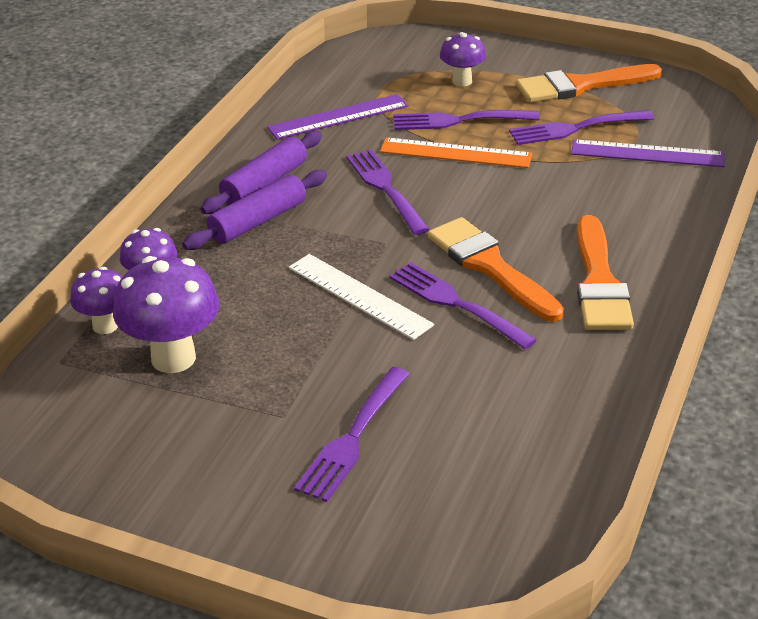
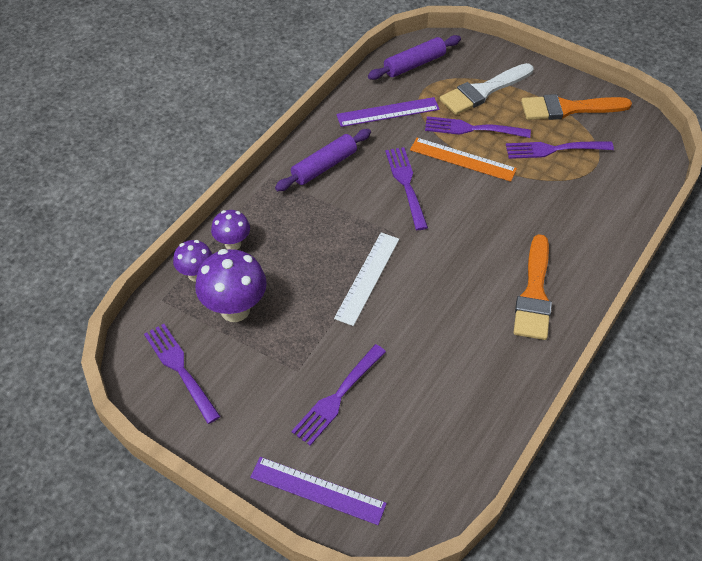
camera: 10 degrees right, 15 degrees up
(258, 221) = (313, 200): purple rolling pin -> purple rolling pin (414, 64)
(359, 296) = (367, 278): white ruler -> white ruler turned 60 degrees clockwise
(456, 303) = (431, 296): purple fork -> purple fork (180, 369)
(462, 81) = (483, 91): purple mushroom -> white brush
(490, 266) = (462, 267): orange brush -> none
(647, 154) = (599, 181): purple ruler -> purple ruler (317, 490)

